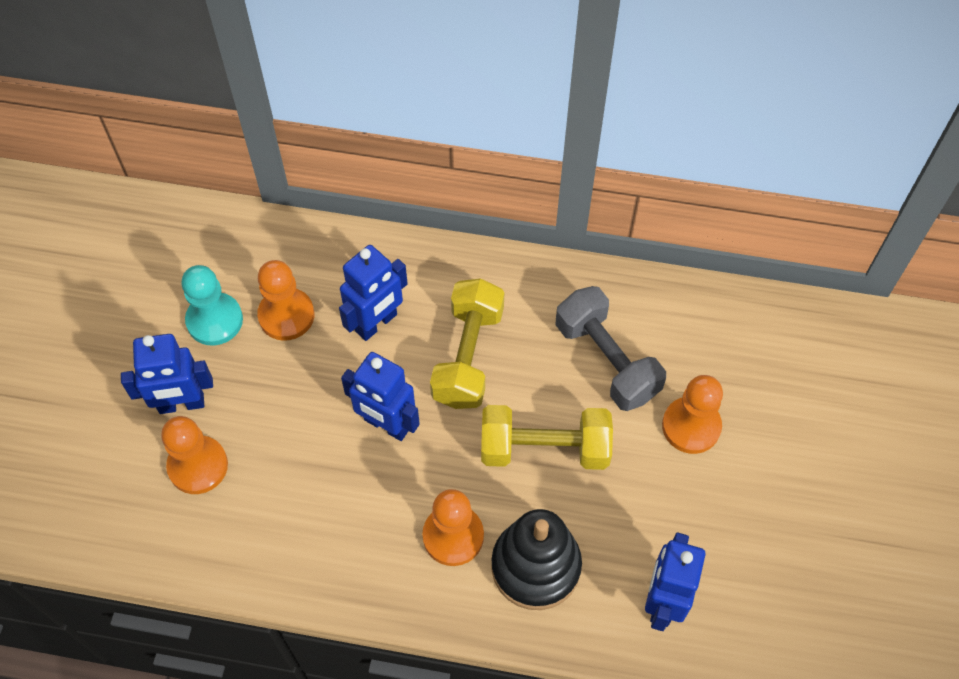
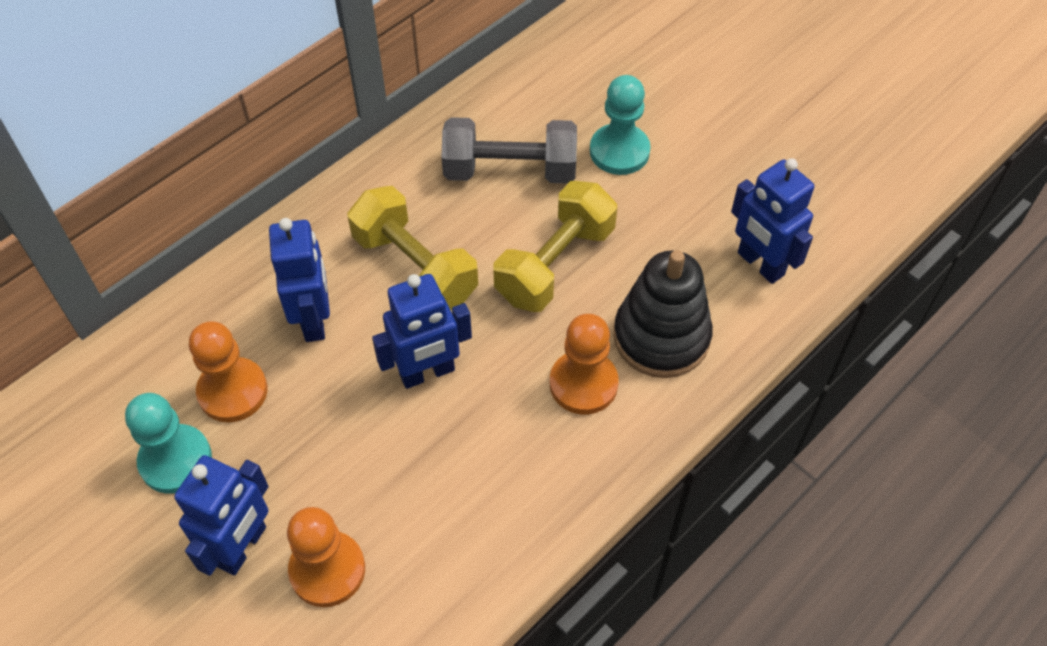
camera: 55 degrees left, 5 degrees down
(691, 426) = (619, 151): orange pawn -> turquoise pawn

